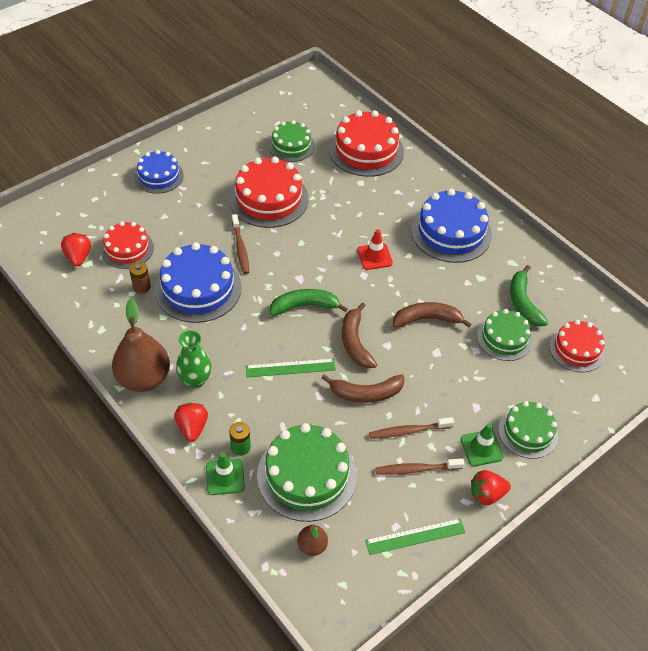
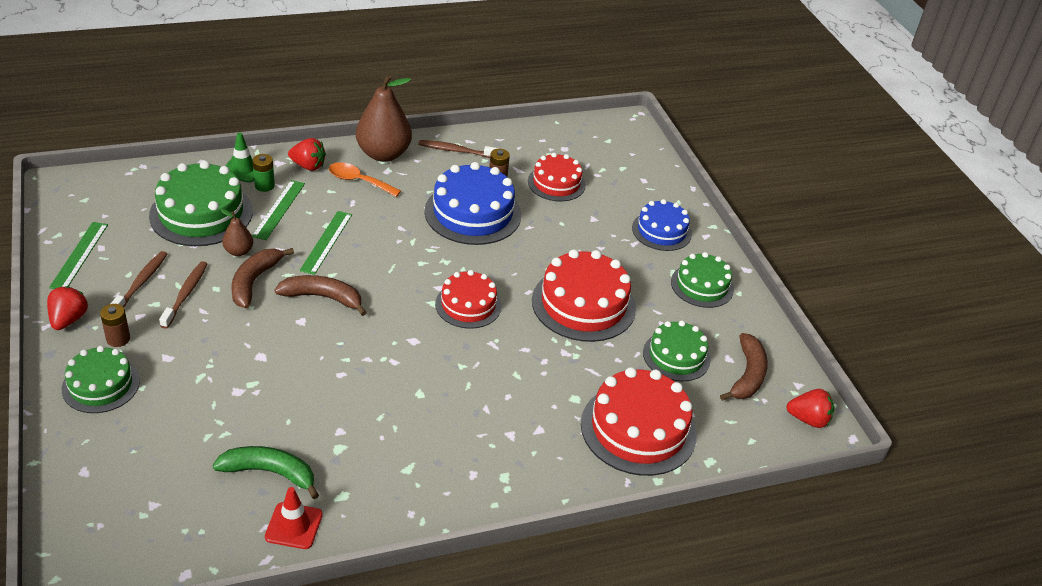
camera: 110 degrees right, 10 degrees down
(78, 257) = (561, 152): red strawberry -> red strawberry (808, 419)
(195, 380) = (358, 181): green vase -> orange spoon
(240, 248) = (513, 258): brown toothbrush -> brown toothbrush (456, 151)
(268, 420) = (279, 209): none -> green ruler
(304, 306) = (399, 278): green banana -> none
(312, 546) = (134, 194): brown pear -> brown pear (239, 251)
(374, 256) = (436, 361): red traffic cone -> red traffic cone (294, 526)
(426, 319) = (311, 367): brown banana -> brown banana (747, 375)
(451, 232) = (435, 453): blue cake -> none
(481, 448) = (118, 339): green traffic cone -> brown battery
(504, 338) = (233, 426): green cake -> green cake (702, 285)
(576, 349) = (161, 491): red cake -> red cake (468, 305)

